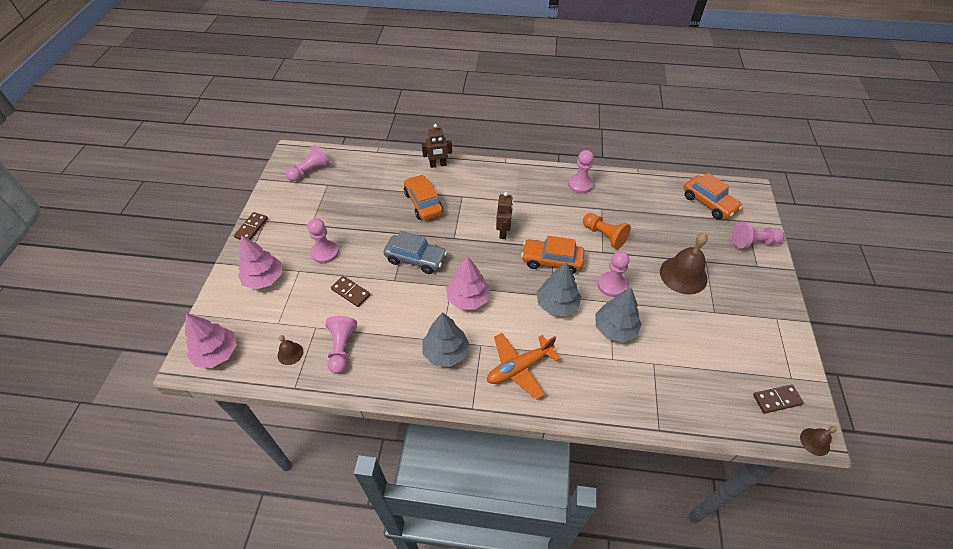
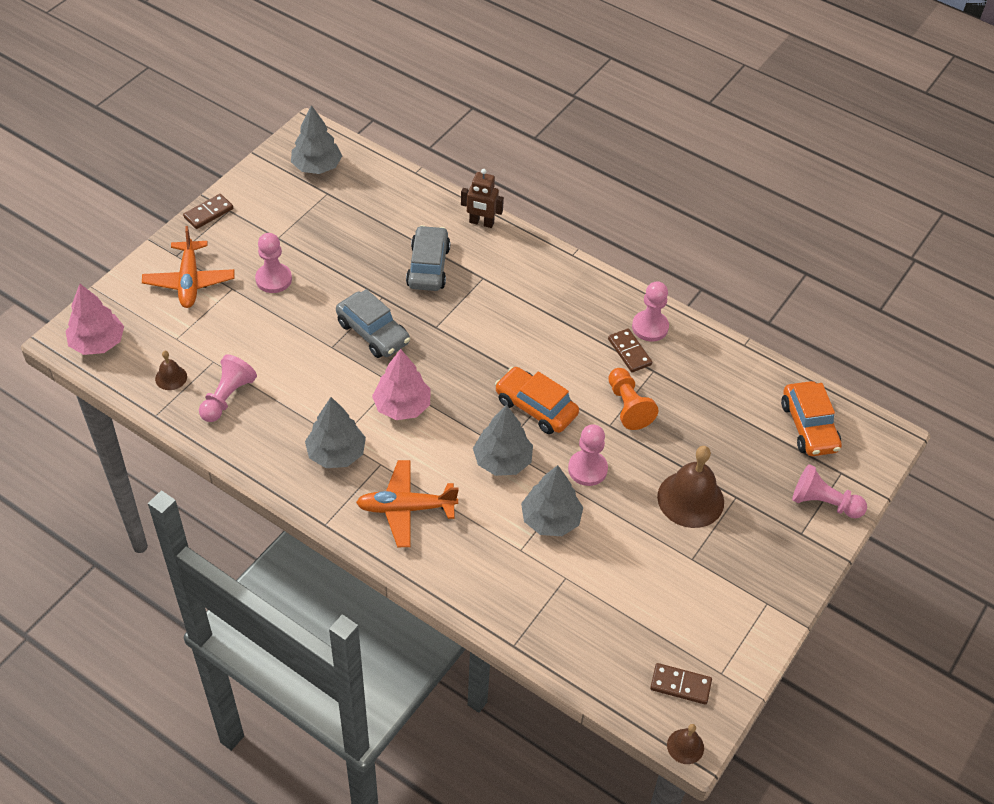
camera: 25 degrees right, 0 degrees up
(264, 279) = (189, 281): pink tree -> orange plane
(310, 171) = (317, 166): pink pawn -> grey tree
(351, 292) = (274, 339): brown domino -> brown domino (629, 352)
(423, 203) = (428, 266): orange car -> grey car
(503, 232) = (502, 346): brown robot -> none

